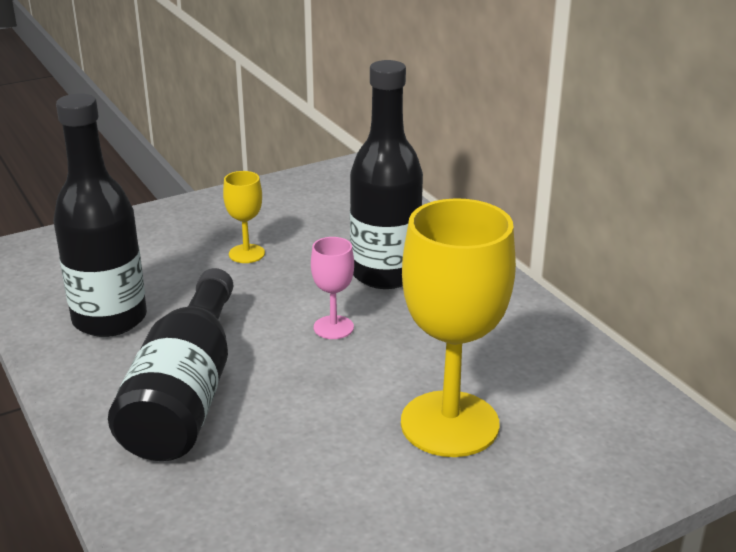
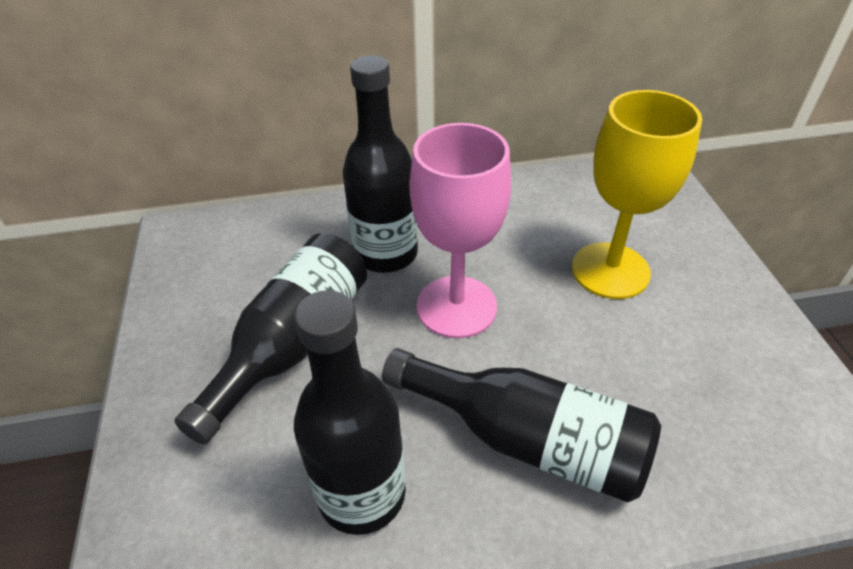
camera: 70 degrees left, 15 degrees up
(246, 254) = (292, 344): yellow goblet -> black bottle
(333, 327) = (456, 306): pink goblet -> pink goblet, size x2.15

